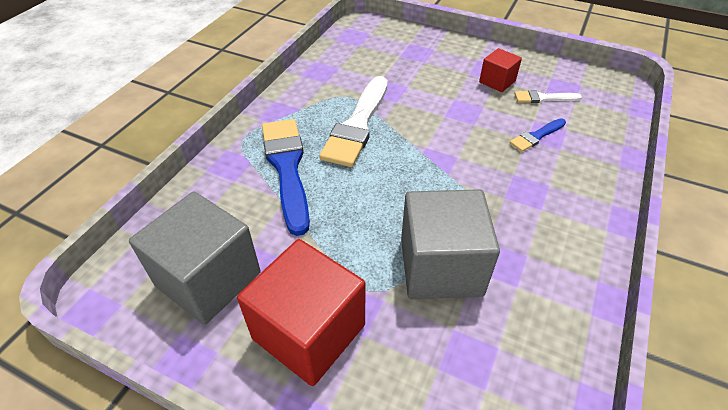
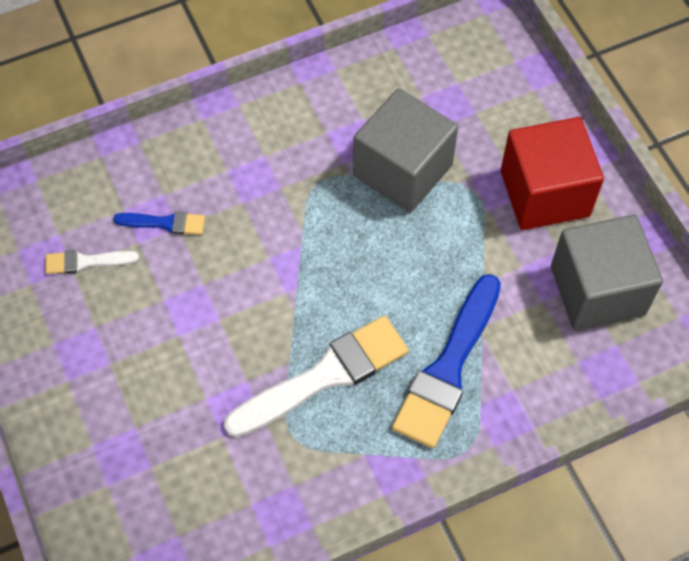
camera: 140 degrees left, 15 degrees up
(497, 81) = (98, 324): red cube -> none
(543, 98) = (86, 262): white brush -> white brush turned 135 degrees clockwise

